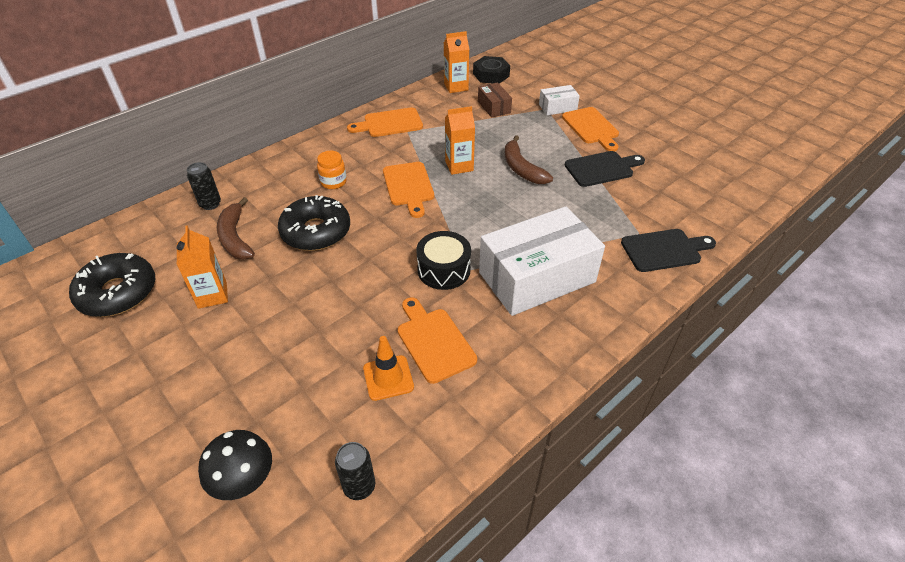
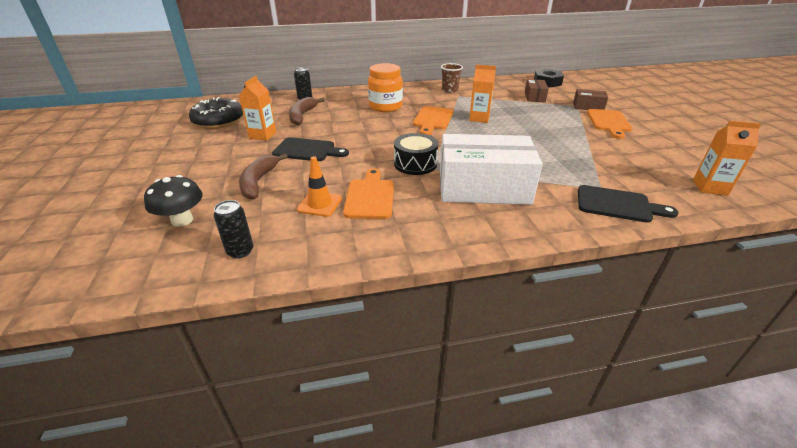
camera: 30 degrees right, 10 degrees down
(316, 232) = (351, 125): black donut -> none
(333, 182) = (385, 107): orange jar -> orange jar, size x1.74
(389, 123) = (450, 90): orange cutting board -> brown cup
(456, 87) = (514, 83): orange carton -> orange carton (710, 187)
(521, 168) = (527, 130): brown banana -> brown banana (258, 182)
(557, 107) = (588, 106): white box -> brown box
(602, 168) = (598, 145): black cutting board -> black cutting board (307, 150)

